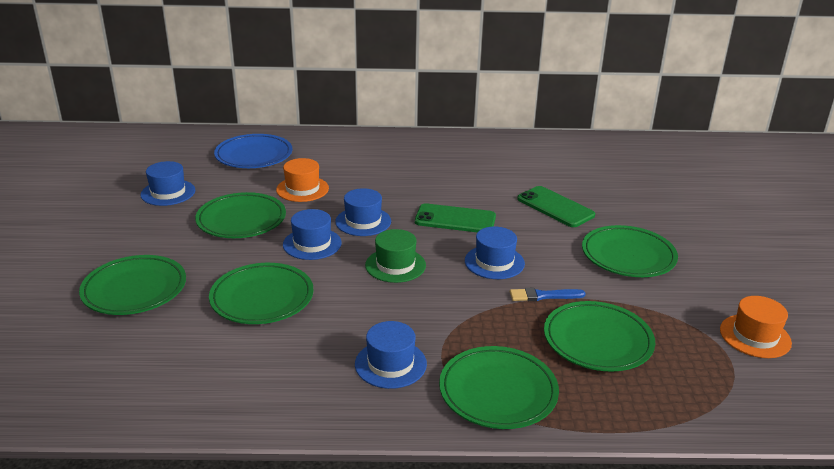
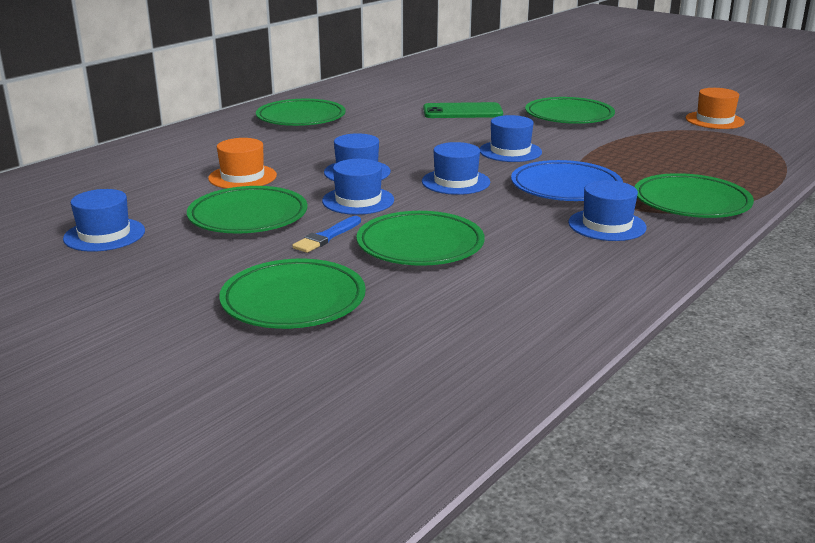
camera: 50 degrees left, 5 degrees down
(254, 155) = (118, 177): blue plate -> blue plate (565, 187)
(395, 265) = (455, 182): green hat -> blue hat
(455, 219) = (419, 143): green phone -> none
(543, 296) = (583, 152): blue brush -> blue brush (327, 237)
(597, 340) = (665, 156): green plate -> green plate (301, 118)

